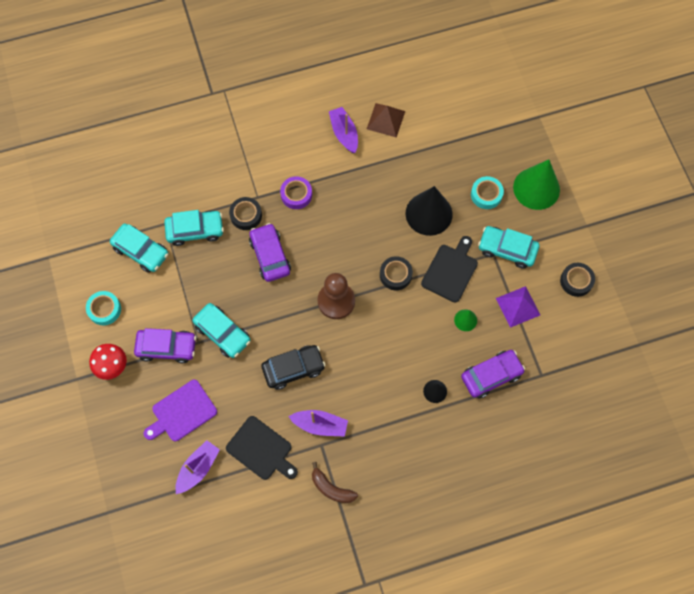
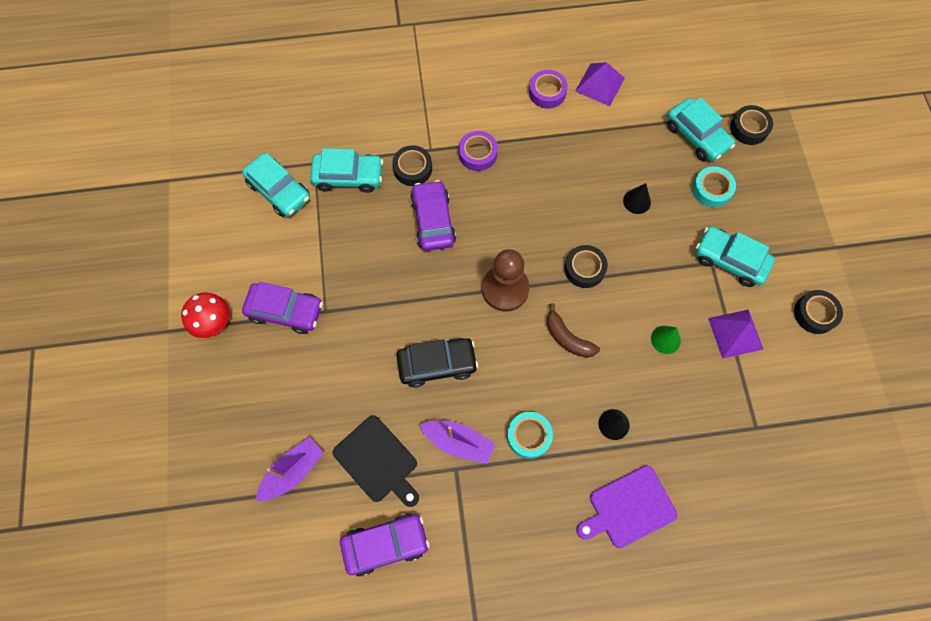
camera: 10 degrees right, 0 degrees up
(104, 309) = (220, 252): turquoise tape -> turquoise tape (529, 436)
(182, 412) = (287, 395): purple cutting board -> purple cutting board (628, 508)
(222, 333) = (357, 305): turquoise car -> turquoise car (697, 136)
(331, 488) = (459, 529): brown banana -> brown banana (567, 338)
(344, 133) = (547, 92): purple boat -> purple tape
(385, 120) = (600, 84): brown pyramid -> purple pyramid
(429, 213) = (637, 201): black cone -> black cone, size x0.47
(450, 271) = (654, 275): black cutting board -> none
(491, 375) = (690, 416): purple car -> purple car (385, 544)
(509, 138) = (749, 128): none -> black tape
(536, 188) = (776, 192): green cone -> none

